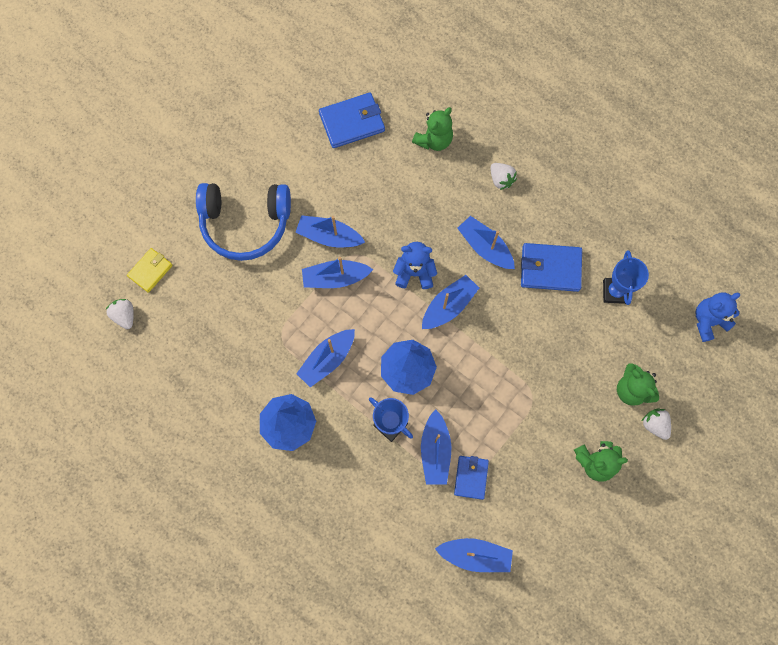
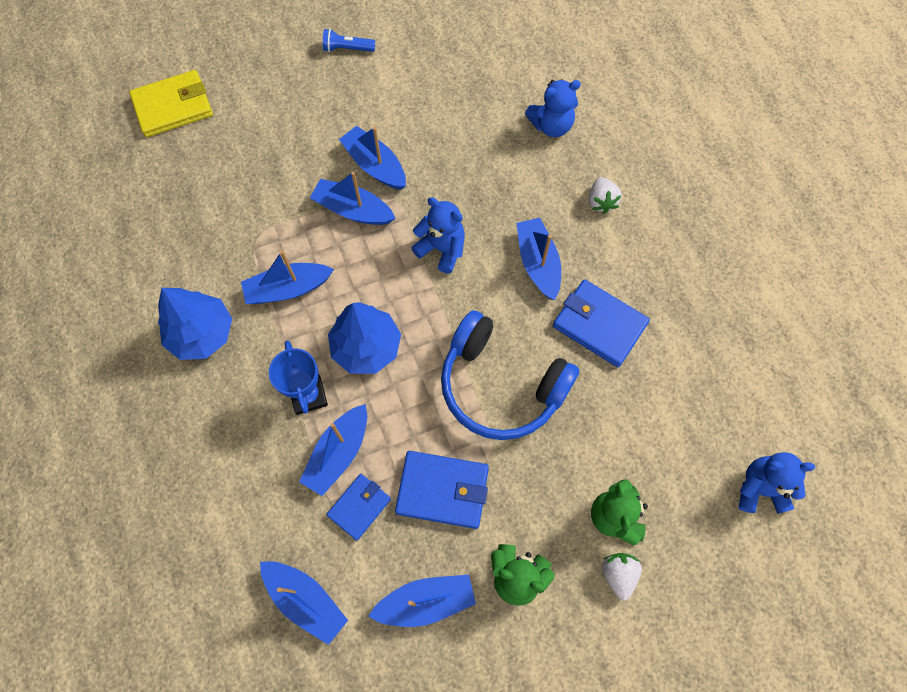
camera: 30 degrees right, 5 degrees down
(125, 316) = (118, 136): white strawberry -> none
(150, 271) = (173, 107): yellow wallet -> yellow wallet, size x1.59
(245, 224) = (298, 110): blue headphones -> blue headphones (501, 385)
(250, 157) = (347, 49): none -> blue flashlight
(352, 122) = (474, 66): blue wallet -> blue wallet (442, 490)
(434, 140) = (551, 125): green teddy bear -> blue teddy bear
(448, 306) = (456, 304): blue boat -> blue boat (425, 601)
(614, 292) = (661, 391): blue trophy -> none

